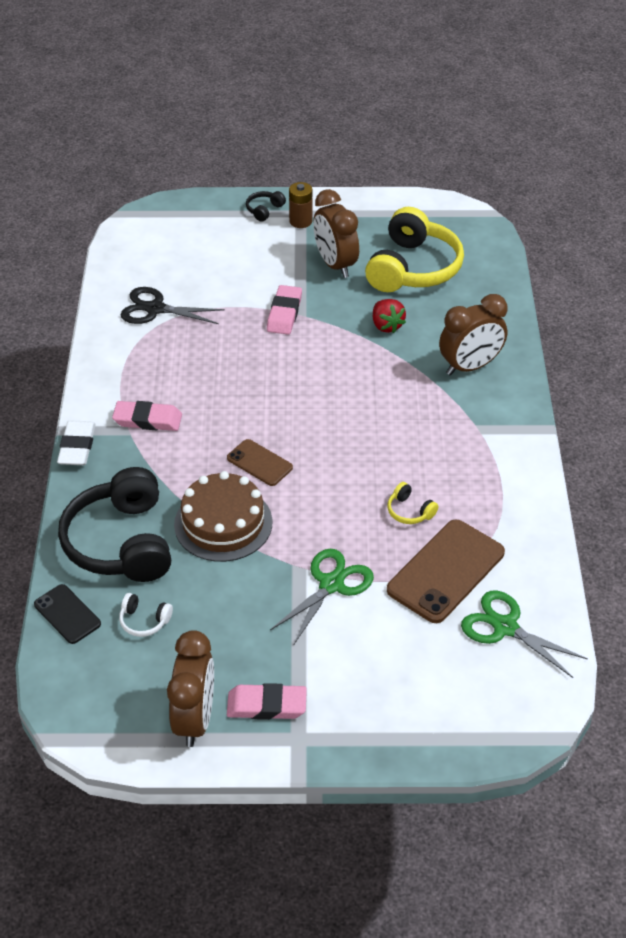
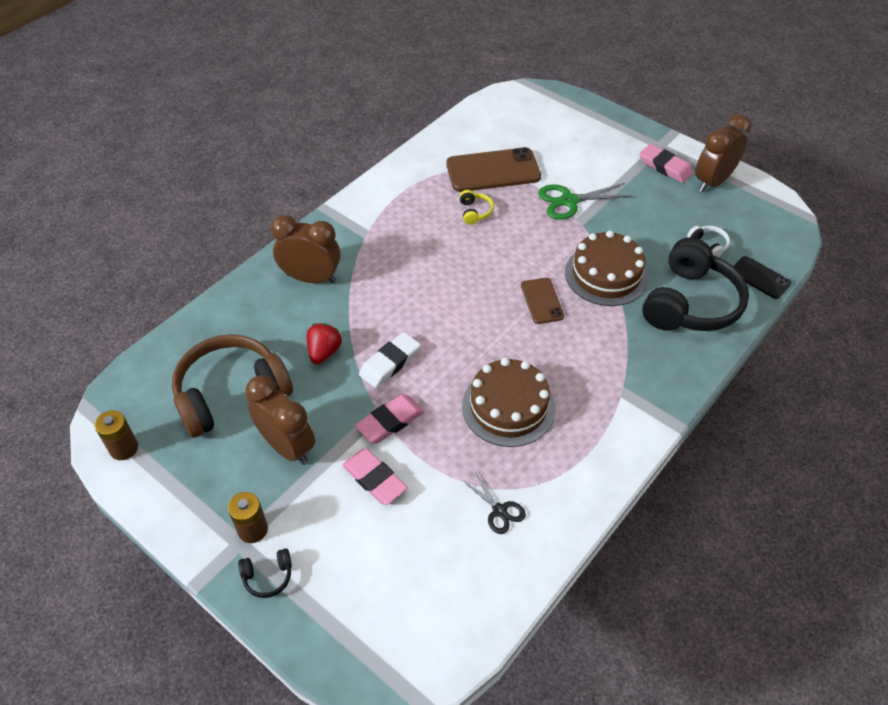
camera: 140 degrees left, 5 degrees up
(67, 614) = (760, 277): black phone -> black phone turned 45 degrees counterclockwise
(77, 447) = (676, 401): white eraser -> white eraser (390, 363)
(147, 420) = (599, 390): pink eraser -> pink eraser (374, 479)
(155, 309) = (499, 510): black scissors -> black scissors, size x0.60
(208, 369) = (508, 407): none -> brown cake
(335, 265) = (287, 446): brown clock -> brown clock turned 60 degrees counterclockwise
(413, 268) = (231, 394): yellow headphones -> brown headphones
(434, 210) = (124, 448): none -> brown battery
(505, 627) = (493, 130): green scissors -> none

